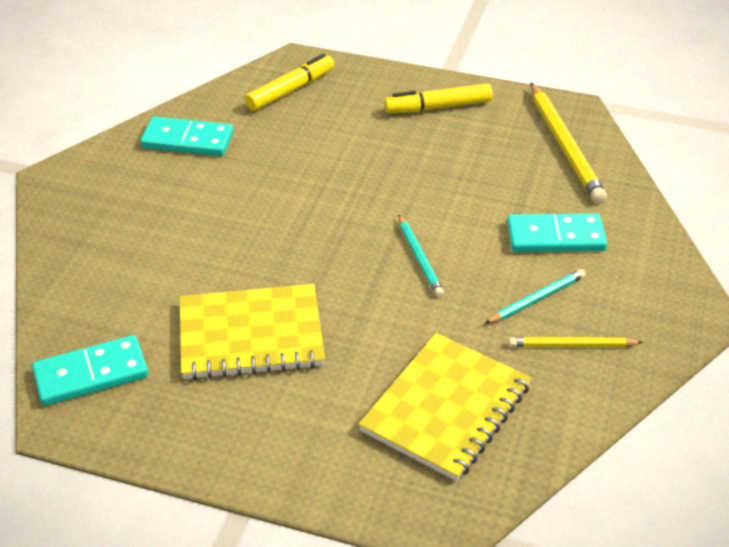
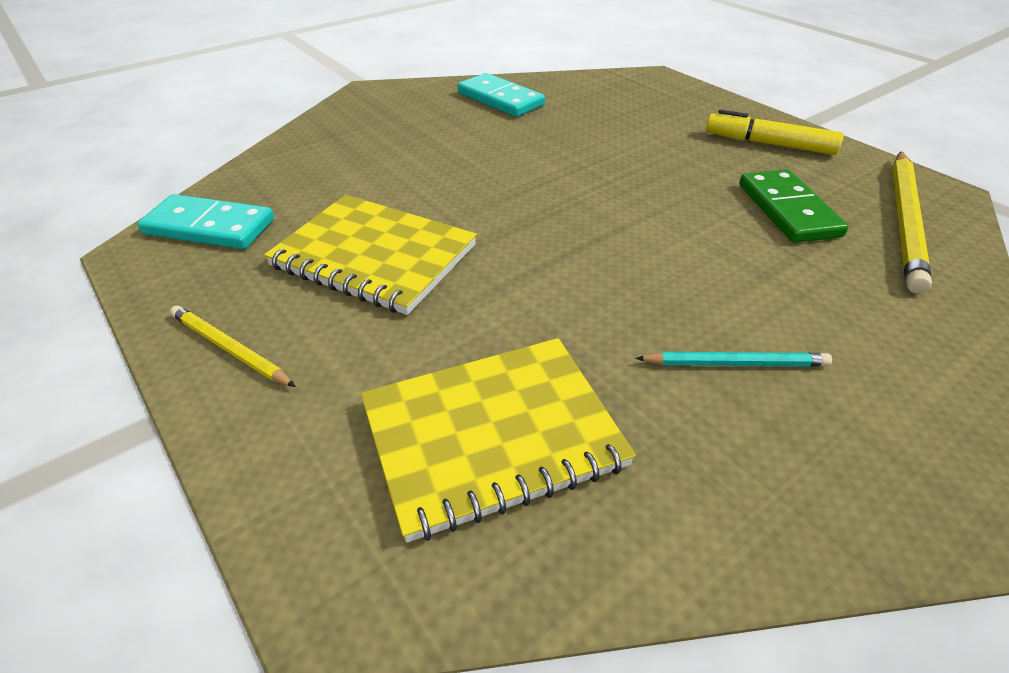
camera: 35 degrees right, 0 degrees up
(290, 90) = (628, 93): yellow marker -> none
(420, 258) = (622, 260): turquoise pencil -> none
(491, 167) = (788, 210): none -> green domino
(555, 237) = (819, 306): turquoise domino -> none
(572, 345) = (742, 445): yellow pencil -> yellow pencil (230, 349)

